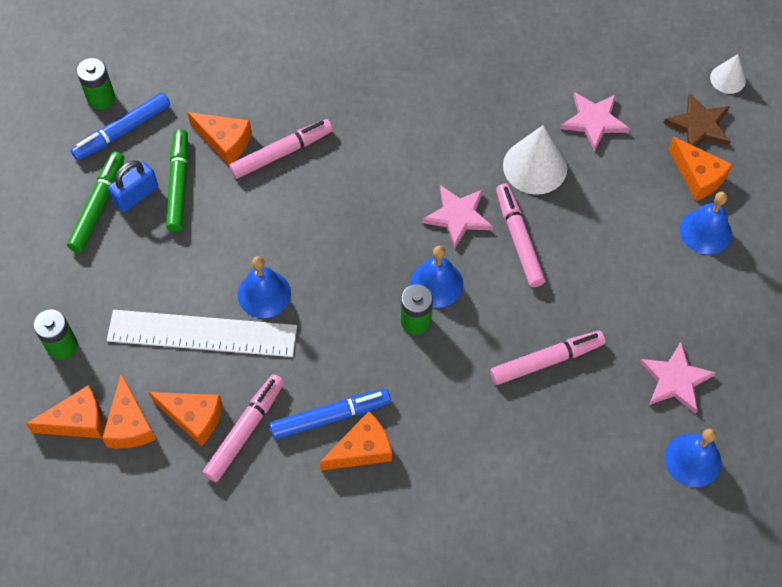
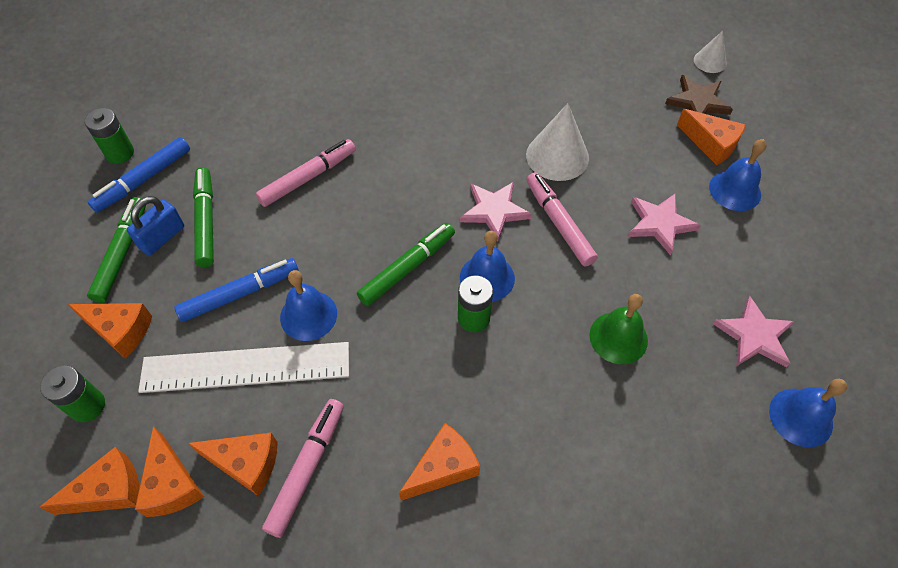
camera: 10 degrees left, 5 degrees down
(224, 141) = (249, 175): orange cheese -> orange cheese (120, 331)
(330, 417) = (401, 436): blue marker -> blue marker (240, 294)
(363, 262) = (407, 268): none -> green marker
(546, 361) = (618, 337): pink marker -> green bell
(594, 121) = (601, 111): pink star -> pink star (660, 224)

